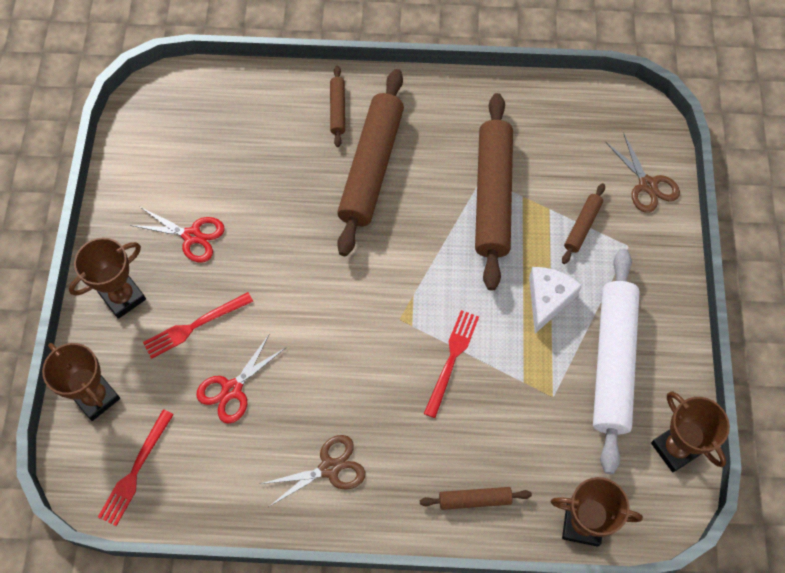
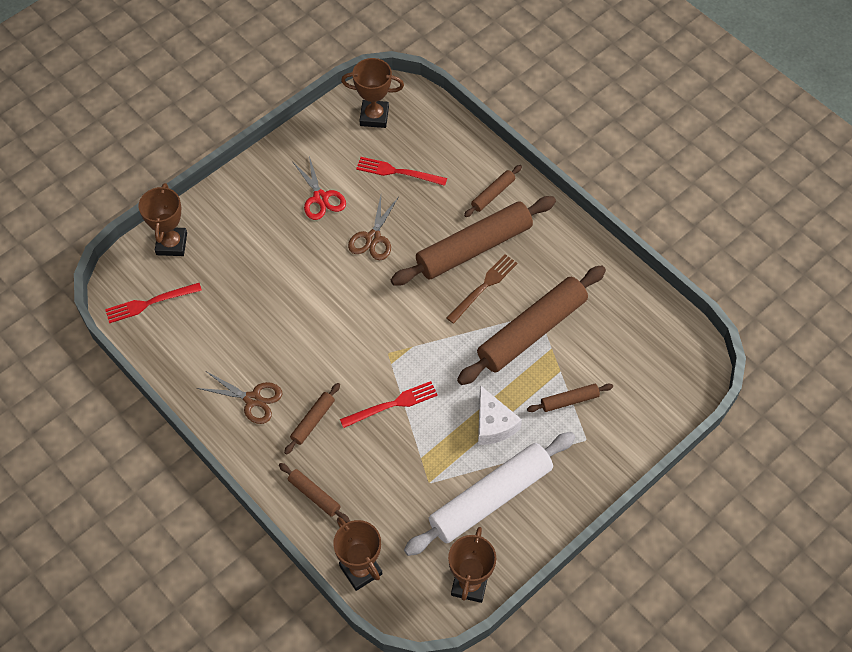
camera: 45 degrees right, 5 degrees down
(123, 297) = (245, 200): brown trophy -> brown trophy (374, 116)
(195, 326) = (266, 251): red fork -> red fork (398, 172)
(232, 389) = (247, 306): red scissors -> none
(402, 437) = (313, 421): none -> brown rolling pin
(415, 193) = (483, 287): none -> brown fork
(548, 299) = (493, 424): white cheese -> white cheese turned 90 degrees clockwise
(647, 185) = (646, 414): brown scissors -> brown scissors (373, 238)

